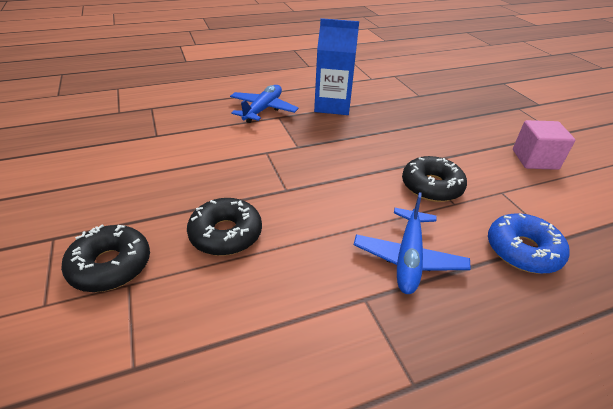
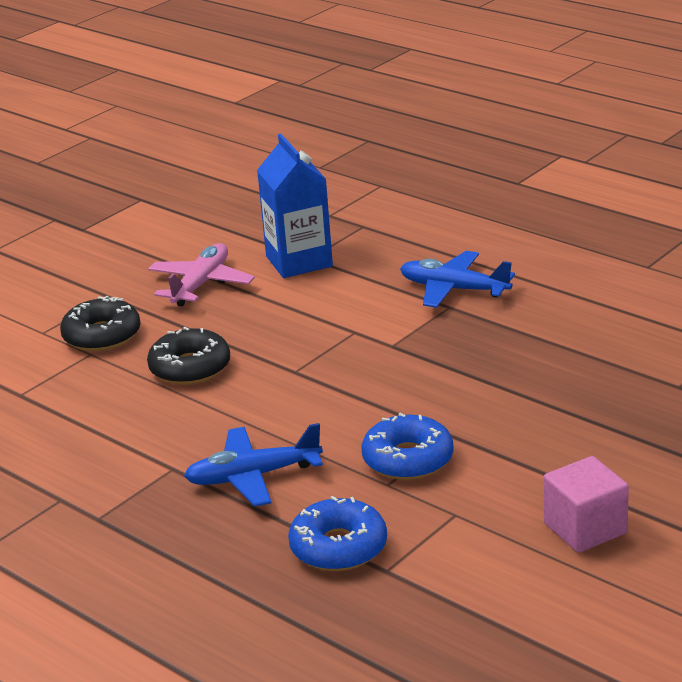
camera: 65 degrees right, 10 degrees down
(116, 186) = (201, 284): none -> pink plane
(263, 109) = (453, 289): blue plane -> blue plane turned 150 degrees counterclockwise
(332, 106) = (534, 330): blue carton -> blue carton (299, 261)
(431, 186) = (408, 459): black donut -> blue donut

